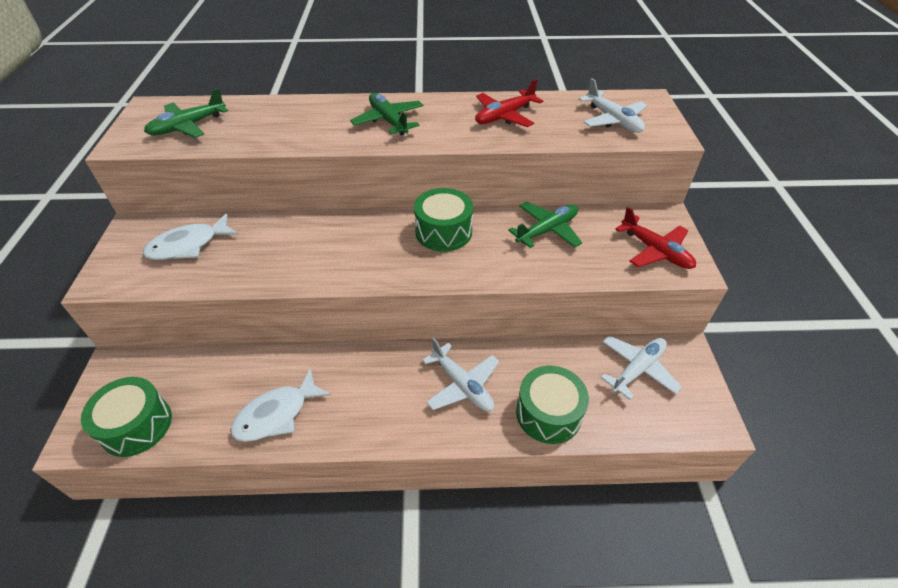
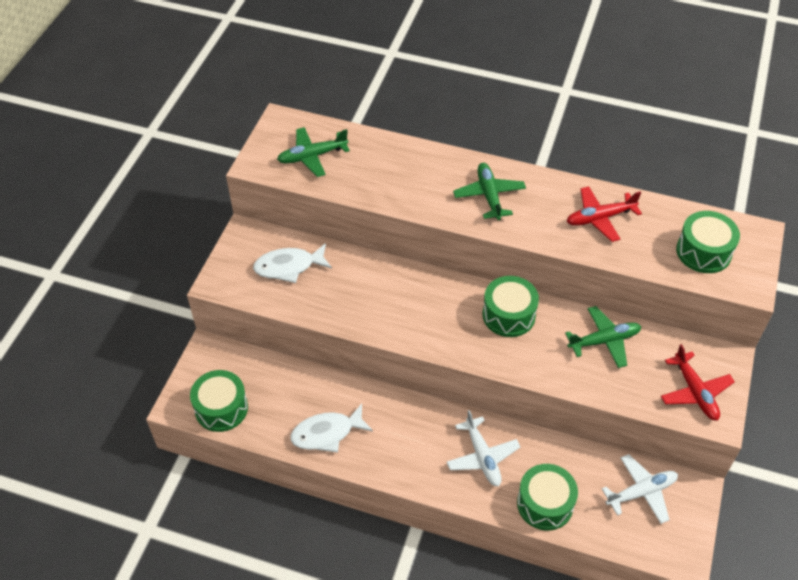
camera: 20 degrees right, 5 degrees up
(613, 120) = (703, 252): white plane -> green drum

